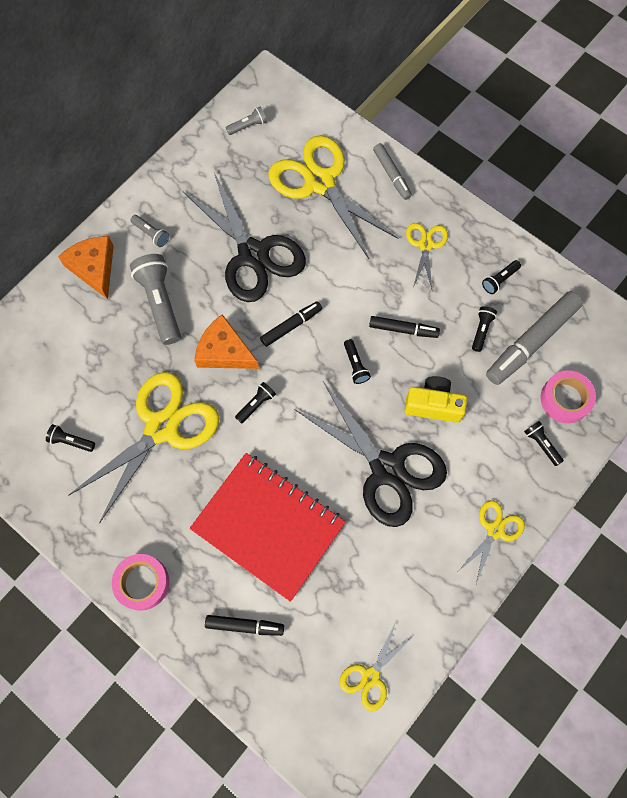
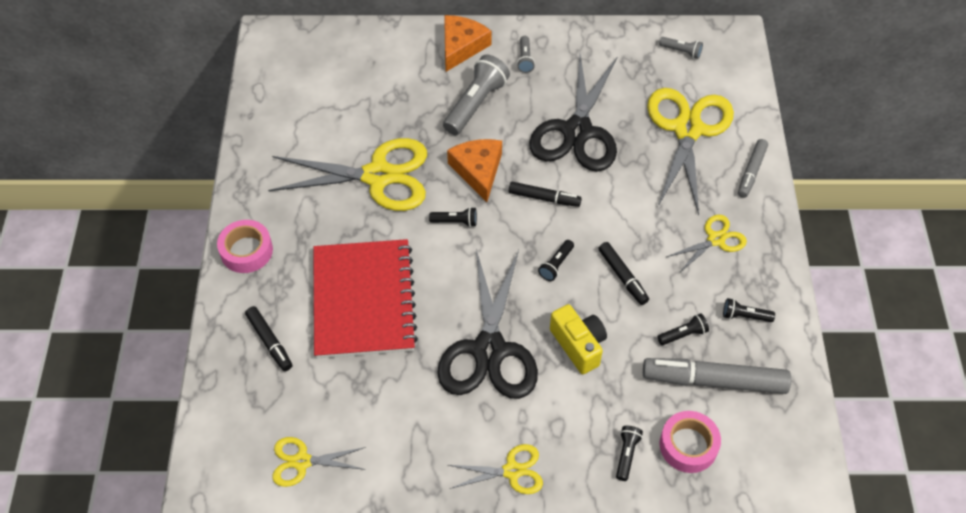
camera: 50 degrees right, 15 degrees down
(71, 441) = (315, 130): black flashlight -> none

